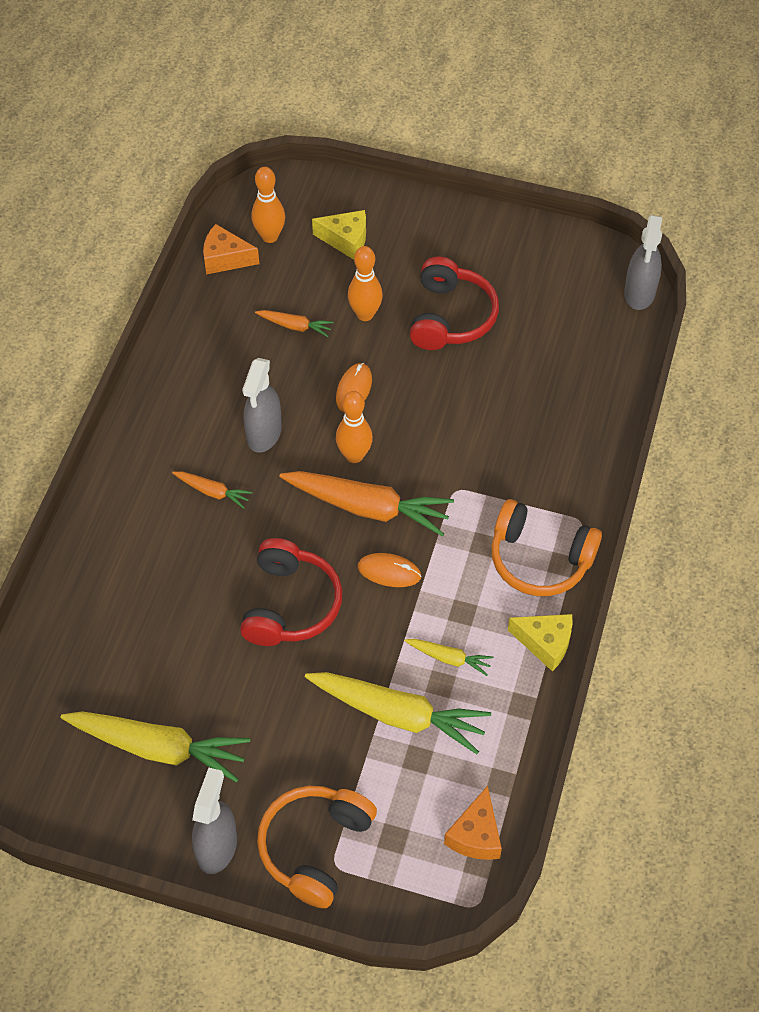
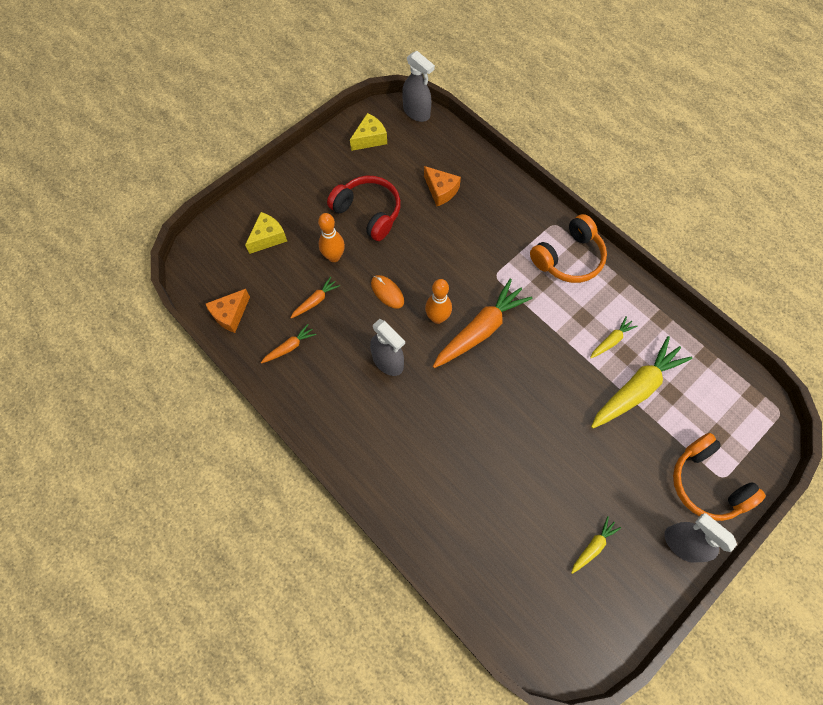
camera: 60 degrees left, 10 degrees up
(159, 748) = (593, 546): yellow carrot -> yellow carrot, size x0.48
(212, 492) = (414, 415): orange carrot -> orange carrot (289, 347)
(270, 236) = (232, 279): orange bowling pin -> none
(290, 604) = (527, 411): red headphones -> none
(389, 572) = (533, 342): orange mouse -> none
(476, 835) = (735, 388): orange cheese -> orange cheese (441, 190)
(545, 643) = (626, 285): yellow cheese -> yellow cheese (370, 138)

